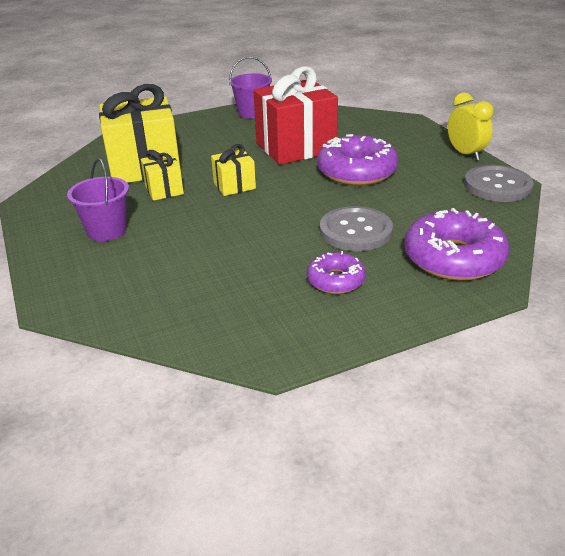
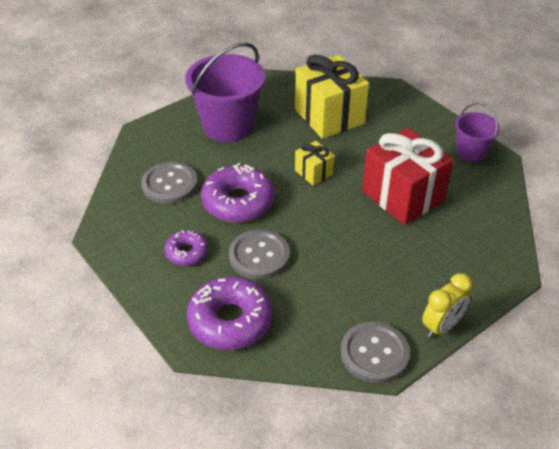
camera: 75 degrees right, 10 degrees up
(107, 231) = (228, 126): purple bucket -> purple bucket, size x1.82
(164, 190) = (294, 136): yellow gift -> none
(196, 285) = (169, 184): none -> grey button
(356, 172) = (367, 244): purple donut -> purple donut (238, 202)

